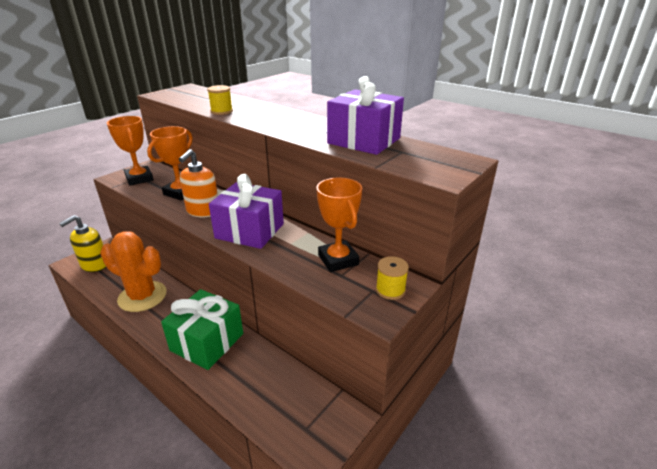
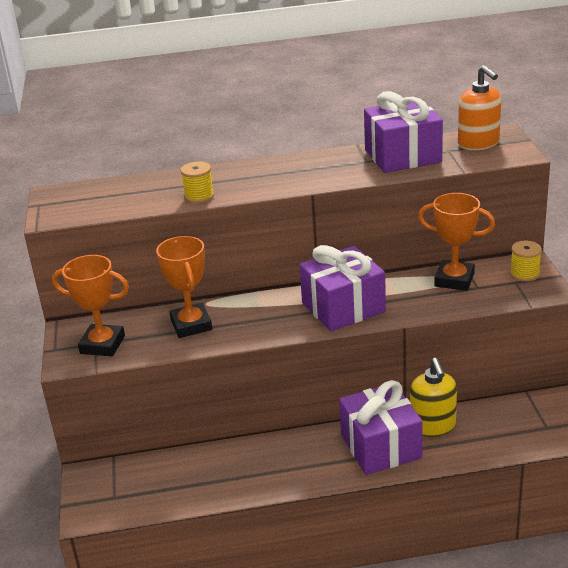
camera: 45 degrees left, 0 degrees up
(94, 265) = (120, 494): yellow soap dispenser -> yellow soap dispenser (433, 426)
(142, 296) = (245, 470): orange cactus -> none
(203, 211) = (261, 322): orange soap dispenser -> orange soap dispenser (478, 143)
(207, 342) = (380, 446): green gift -> purple gift

